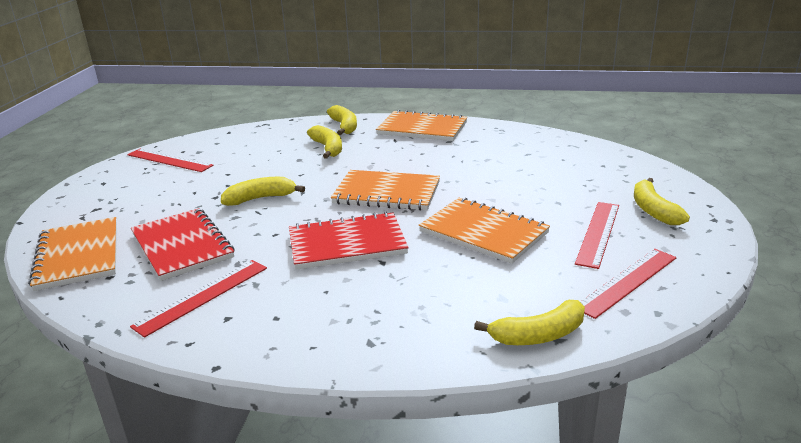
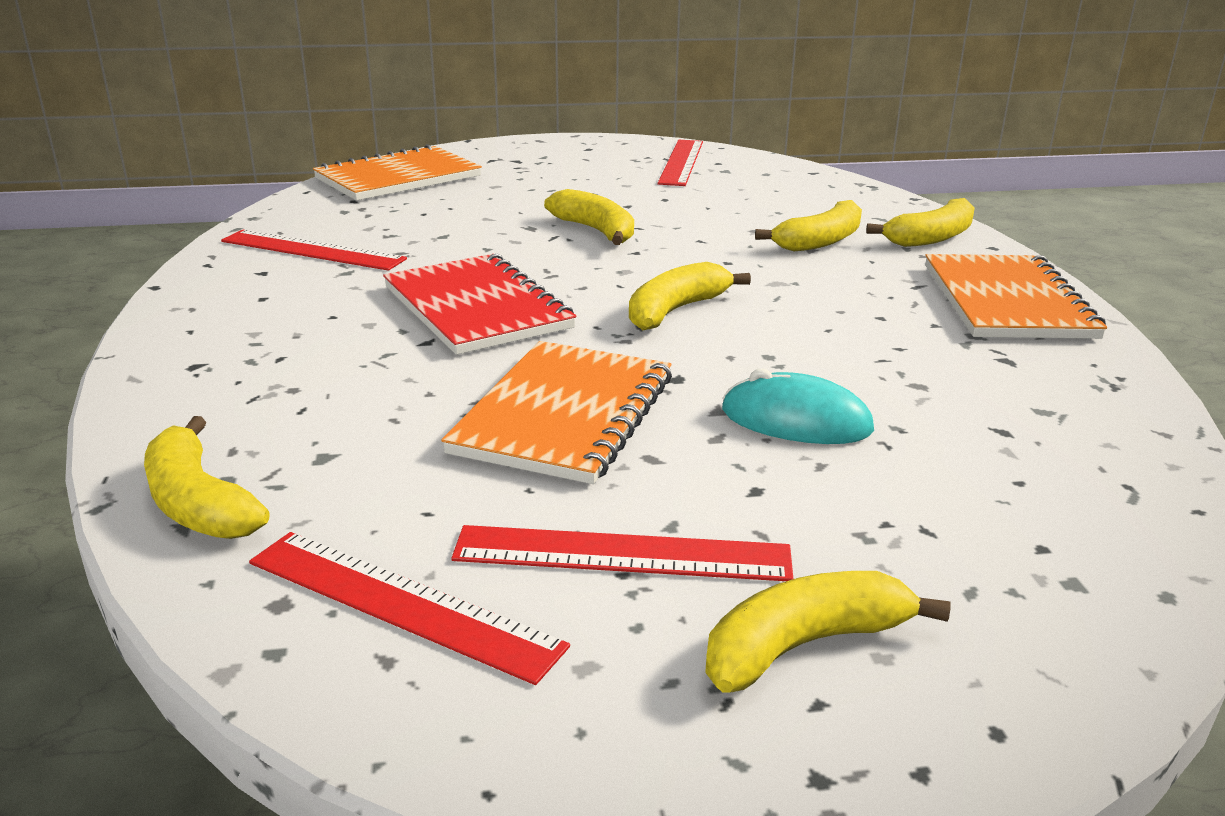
camera: 70 degrees right, 0 degrees up
(182, 246) = (436, 216): red notebook -> none
(387, 193) = (675, 310): orange notebook -> yellow banana
(507, 186) = (796, 420): none -> turquoise mouse

